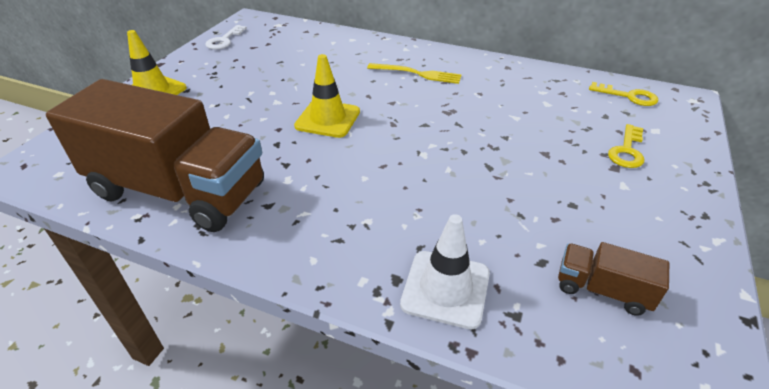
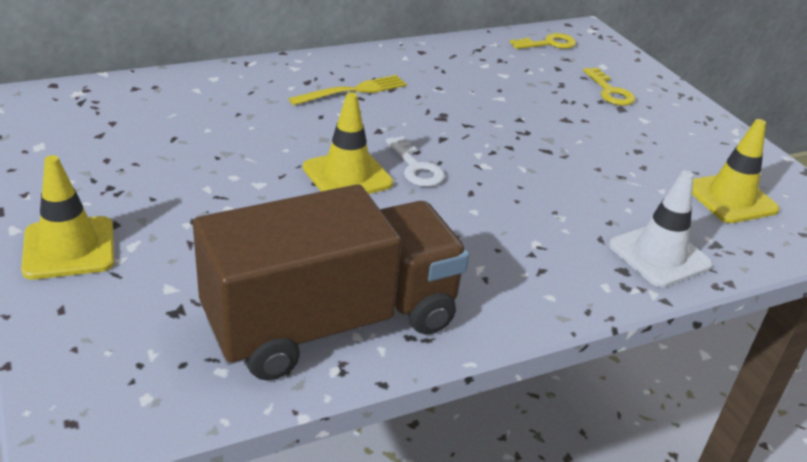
camera: 50 degrees left, 5 degrees down
(224, 40) = (37, 142): white key -> white key (416, 167)
(602, 290) = (731, 198): brown truck -> yellow traffic cone

